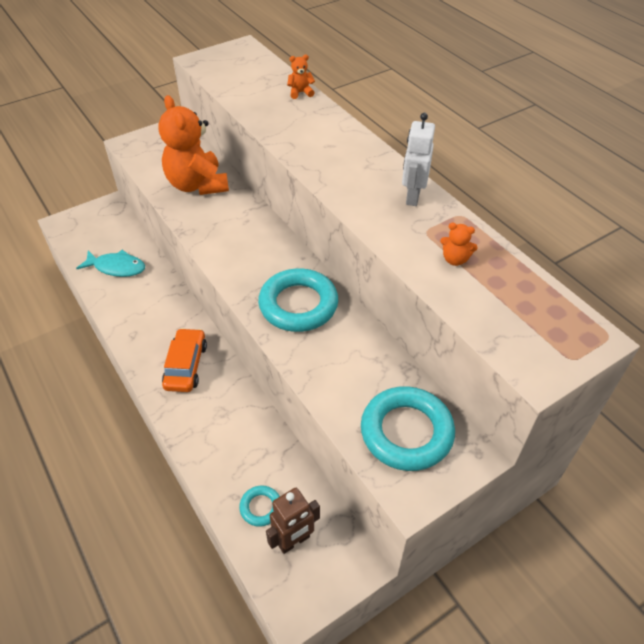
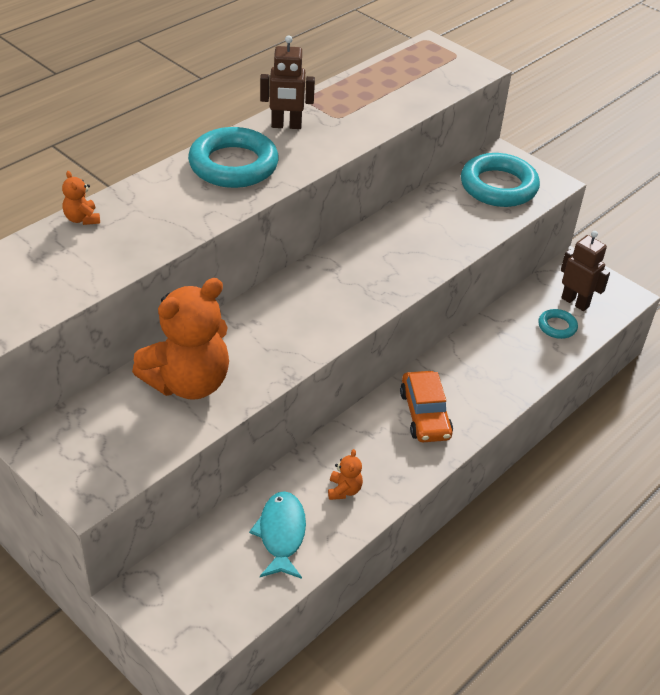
camera: 105 degrees left, 5 degrees down
(186, 366) = (425, 414): orange car -> orange car turned 90 degrees counterclockwise
(298, 305) = (381, 261): turquoise ring -> turquoise ring (233, 165)
(412, 197) = (286, 126): white robot -> brown robot
(455, 259) = (370, 102): orange teddy bear -> orange teddy bear (344, 490)

